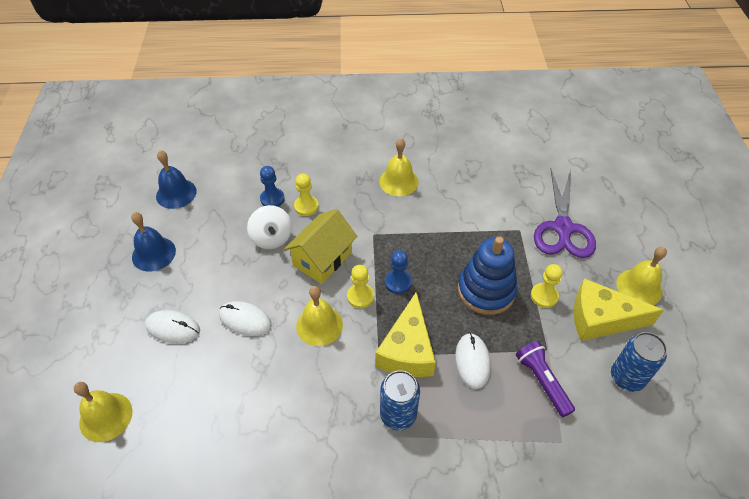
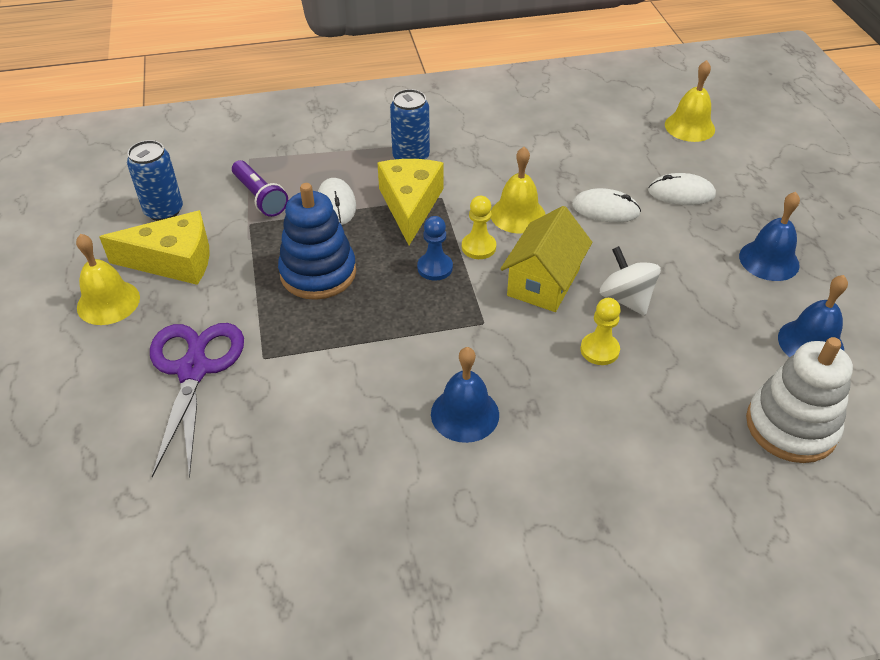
camera: 170 degrees right, 5 degrees down
(224, 153) = (791, 426): none -> white stacking toy
(272, 199) = (658, 355): blue pawn -> none
(398, 181) = (465, 414): yellow bell -> blue bell
(544, 296) = (242, 276): yellow pawn -> none

